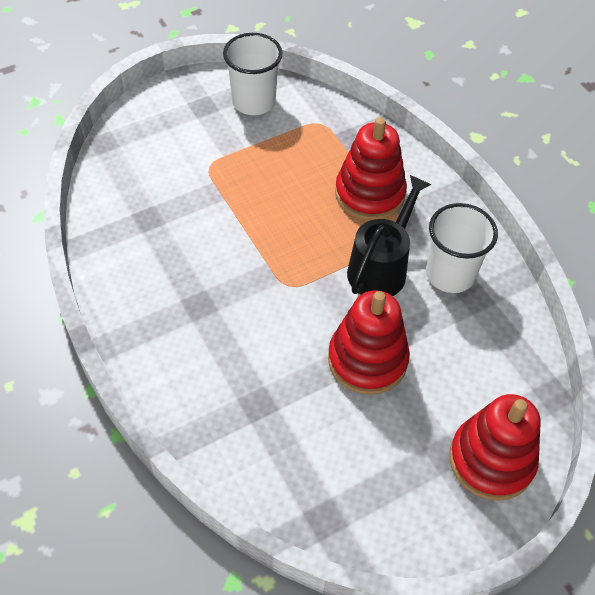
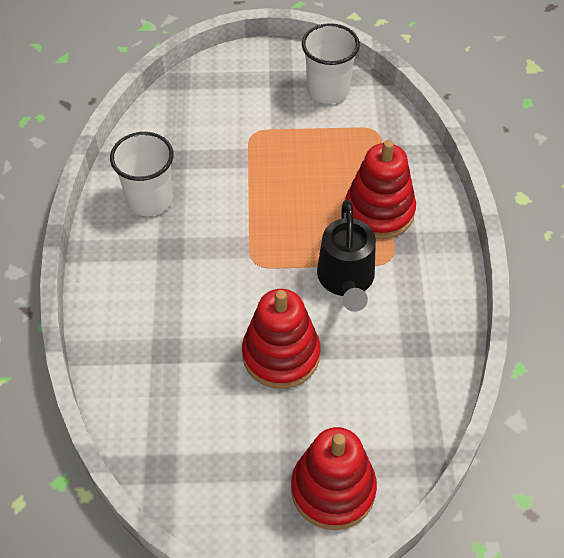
camera: 30 degrees right, 0 degrees up
(381, 267) = (346, 280): black watering can -> black watering can turned 120 degrees clockwise
(450, 274) = (406, 312): white cup -> white cup (150, 199)

